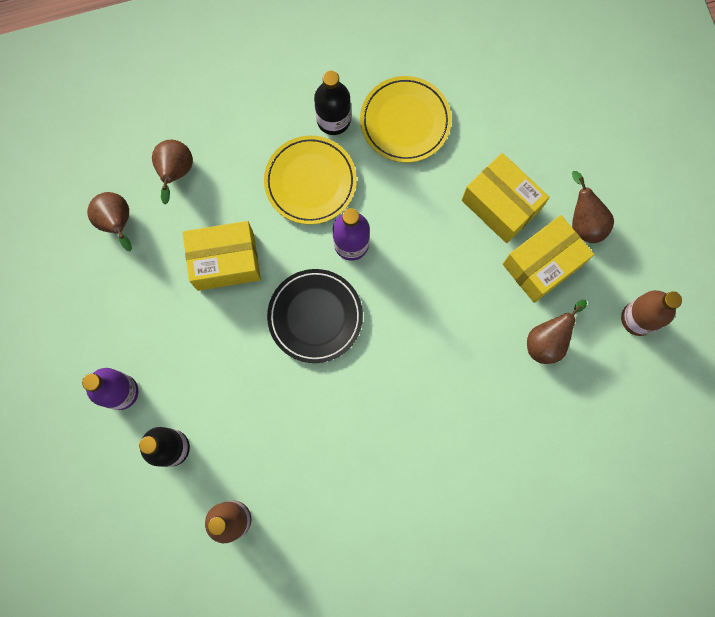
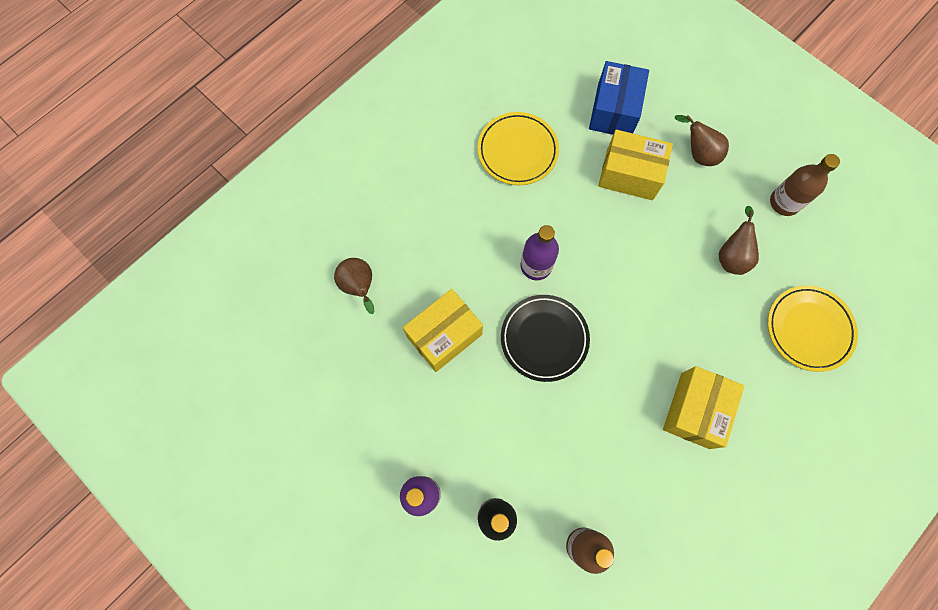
camera: 30 degrees left, 5 degrees down
(117, 223) = (335, 354): brown pear -> none
(310, 182) = (473, 235): yellow plate -> yellow plate (808, 329)
(333, 120) = (461, 179): black bottle -> none
(528, 132) = (614, 110): none -> blue box
(542, 264) = (689, 201): yellow box -> yellow box (695, 410)

